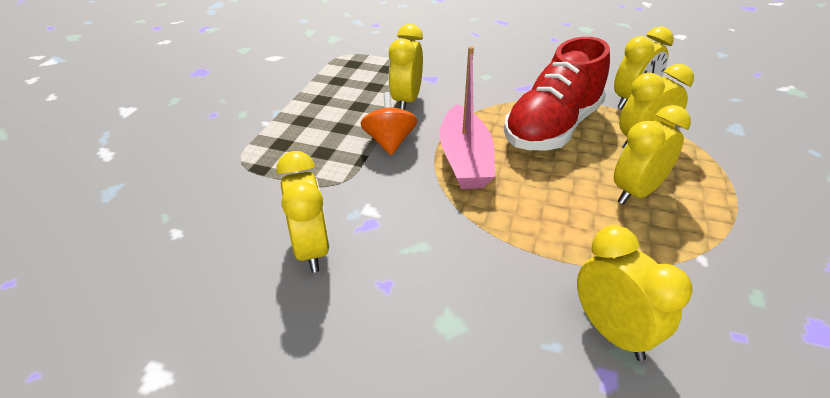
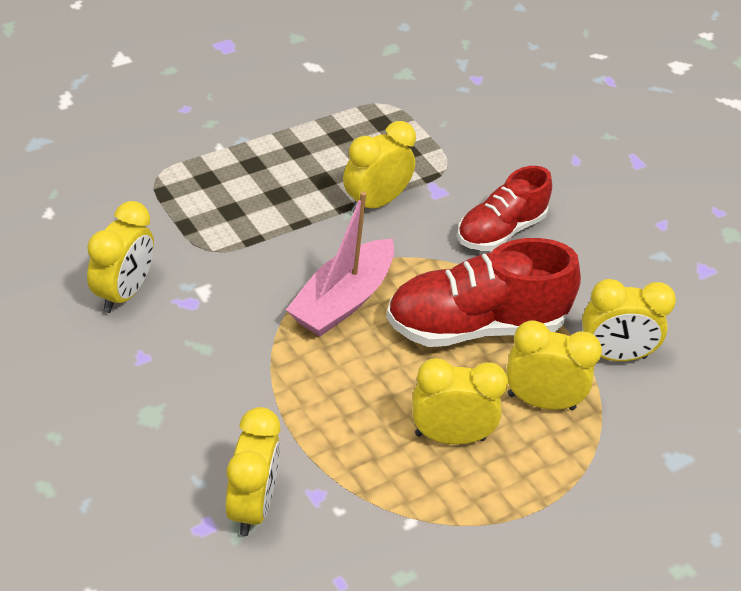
camera: 35 degrees right, 5 degrees up
(389, 142) = (300, 238): orange spinning top -> none
(491, 79) = (500, 231): none -> red shoe

